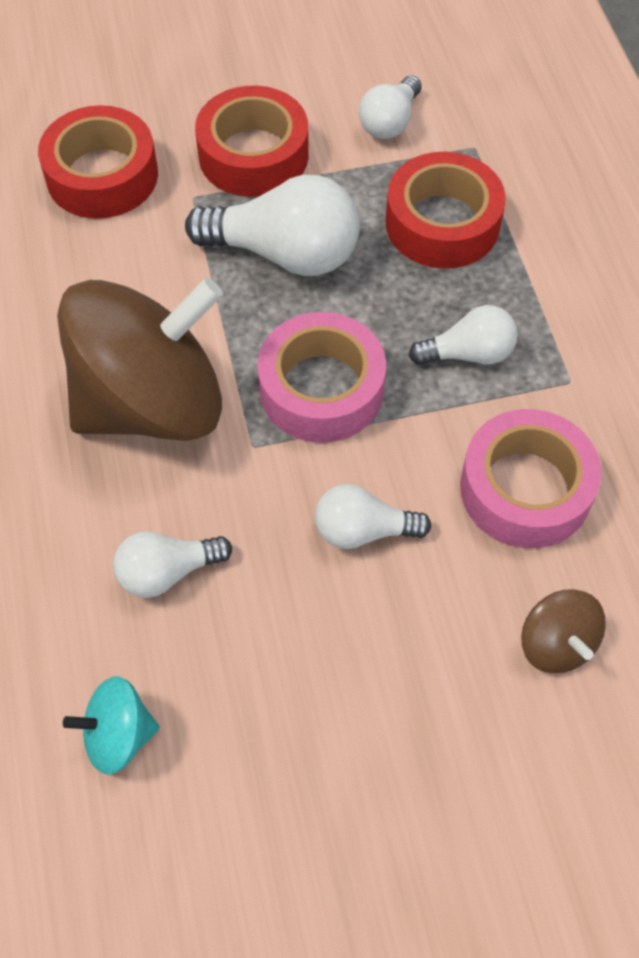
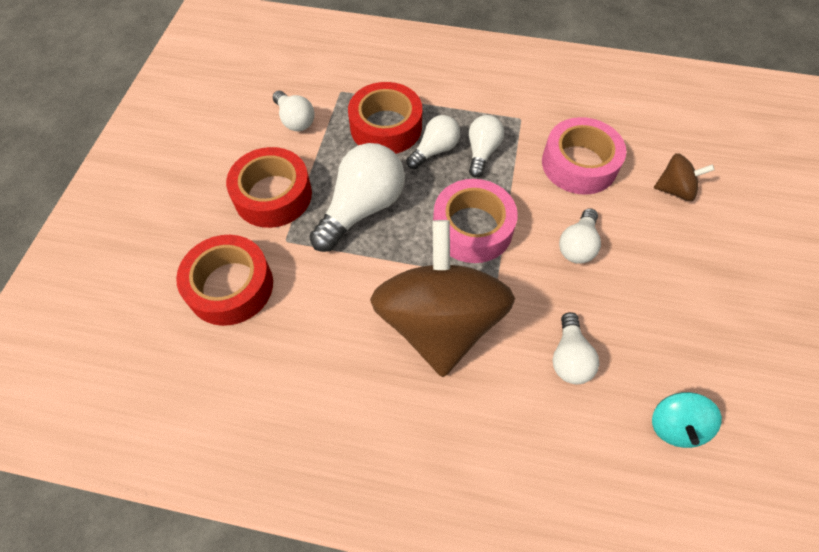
camera: 65 degrees left, 0 degrees up
(435, 295) = (435, 150): none -> white light bulb

